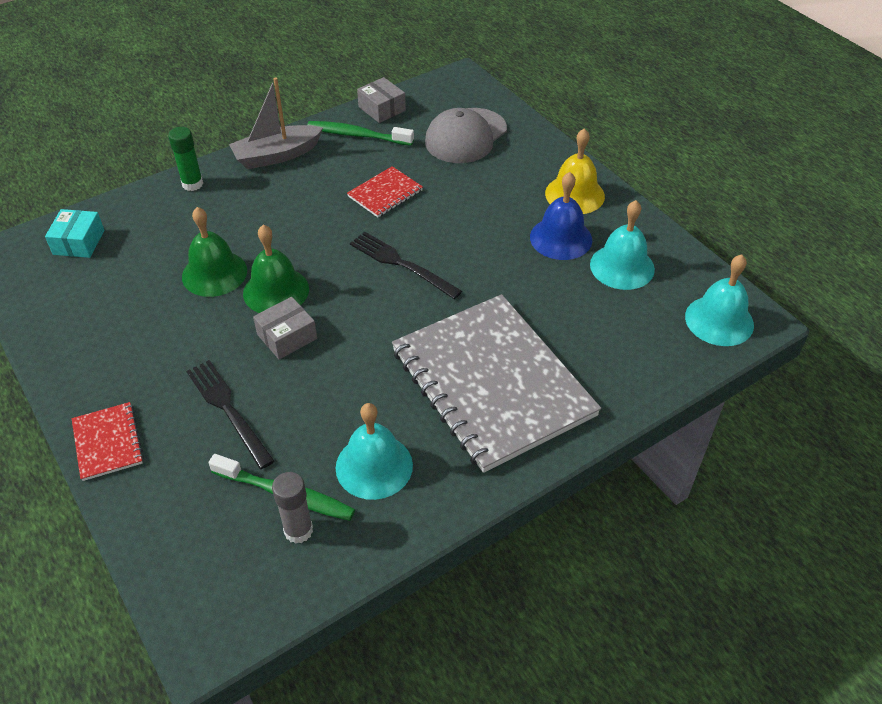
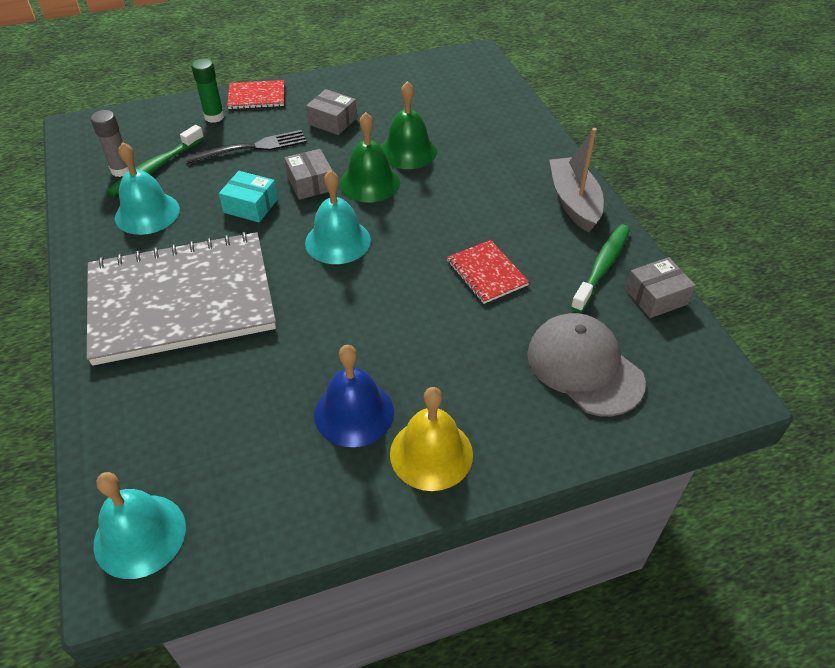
camera: 105 degrees right, 0 degrees up
(79, 242) = (475, 87): turquoise box -> turquoise box (251, 206)
(162, 349) = (332, 121): none -> grey box
(192, 184) = (539, 146): green glue stick -> green glue stick (214, 117)
(401, 264) = (369, 267): black fork -> none
(622, 266) = (279, 461): turquoise bell -> turquoise bell (338, 241)

